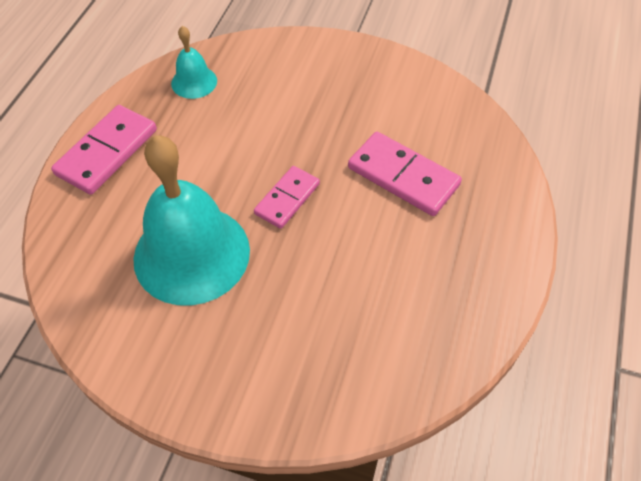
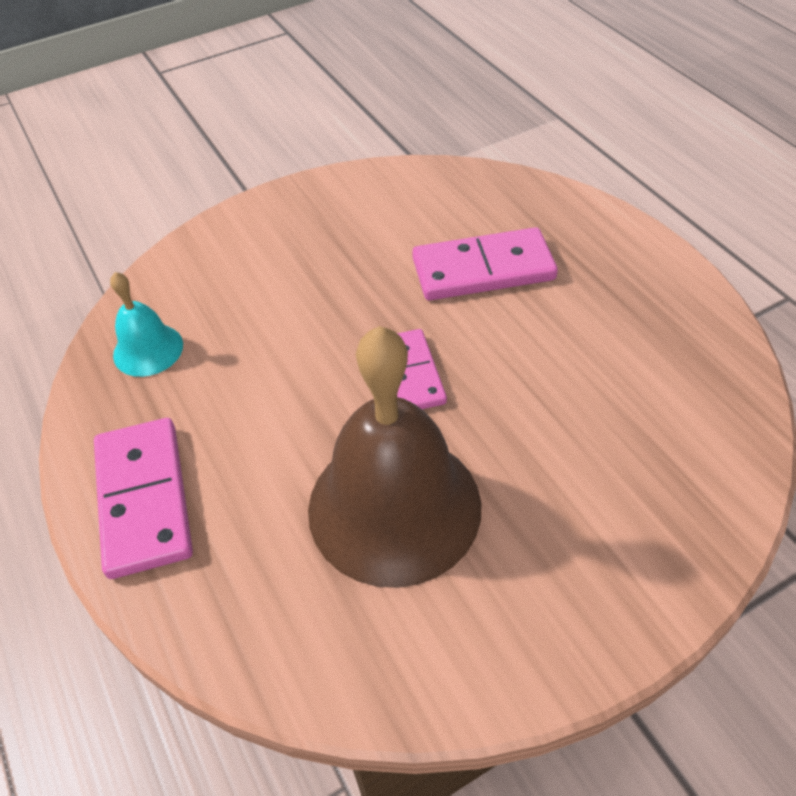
camera: 45 degrees left, 5 degrees down
(191, 254) = (394, 506): turquoise bell -> brown bell

